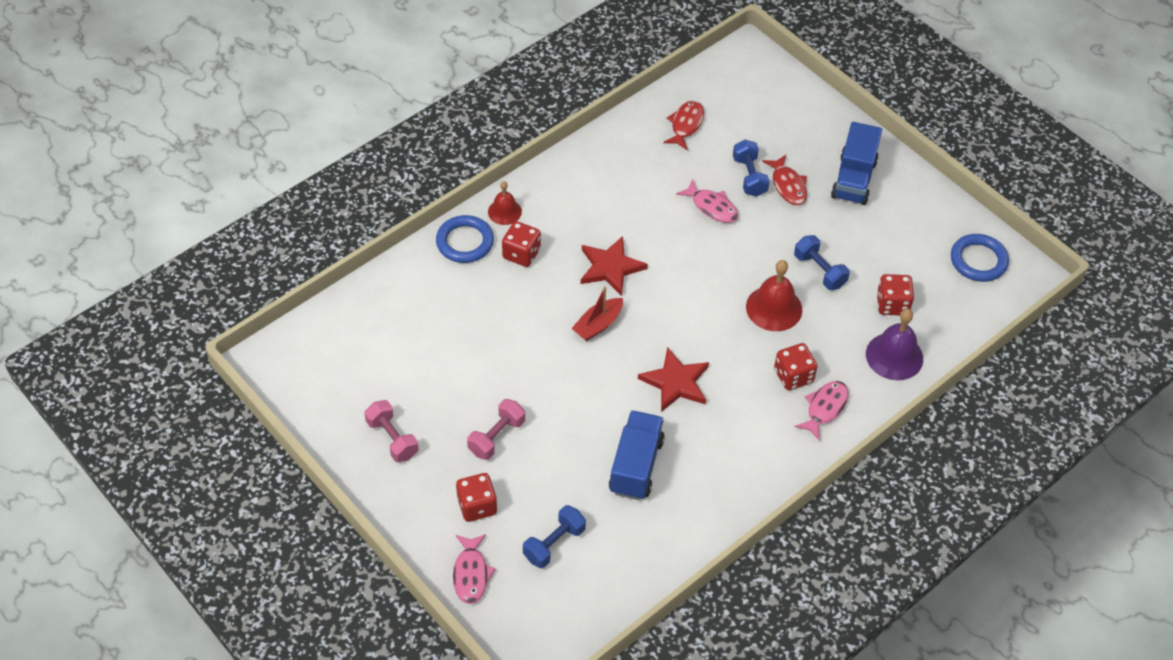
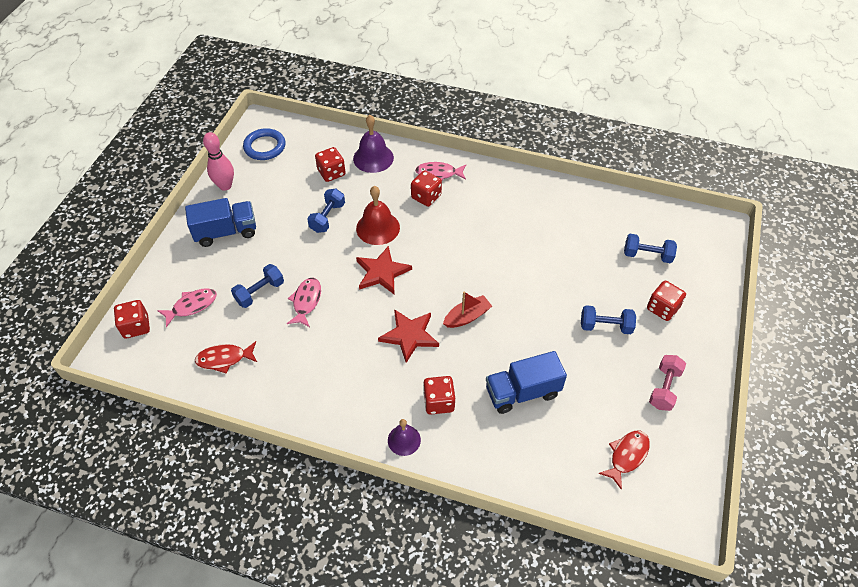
camera: 120 degrees left, 0 degrees up
(465, 242) = (456, 451): blue ring -> none
(471, 574) = (707, 285): pink fish -> pink fish (192, 306)
(496, 437) = (605, 326): pink dumbbell -> blue dumbbell
(504, 211) = (404, 440): red bell -> purple bell
(598, 325) = (467, 317): red boat -> red boat turned 45 degrees counterclockwise
(636, 466) = (558, 242): blue truck -> blue truck (522, 392)
(676, 382) = (479, 251): red star -> red star (382, 272)
(769, 78) = (136, 326): none -> red dice
(788, 186) = (255, 266): red fish -> red fish (627, 456)
(929, 202) = (225, 186): none -> pink bowling pin

